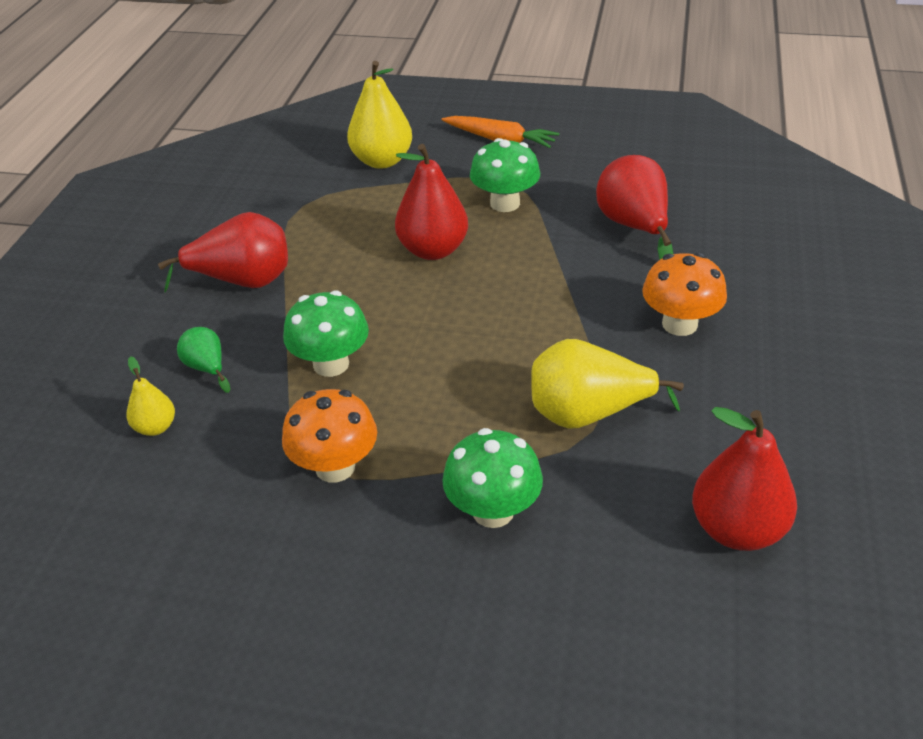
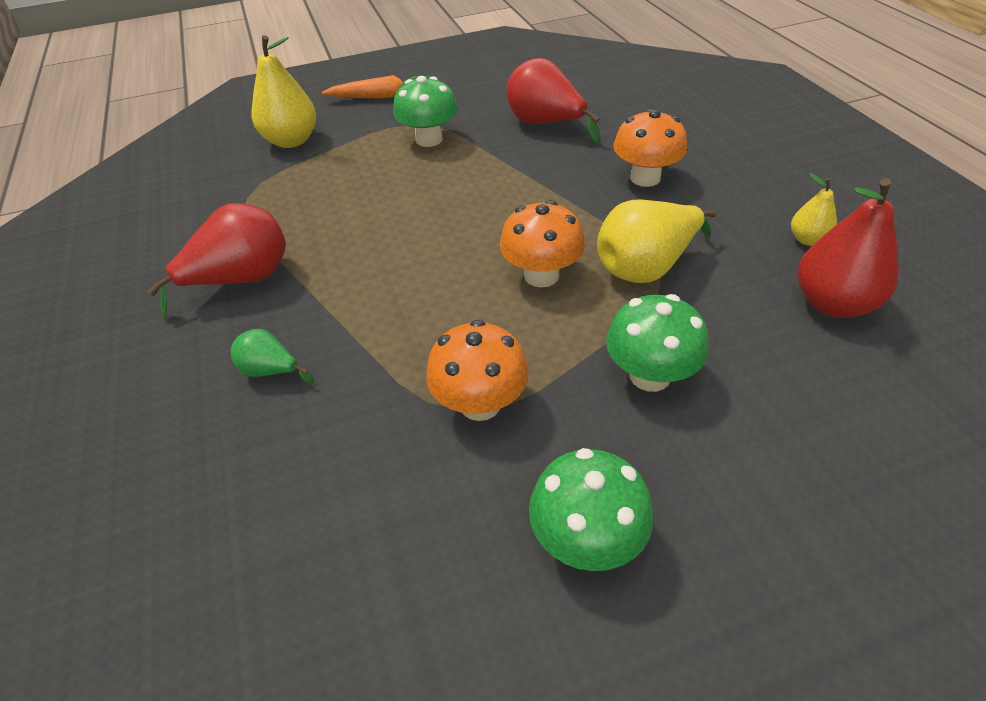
camera: 30 degrees left, 5 degrees up
(155, 427) = (262, 451): yellow pear -> yellow pear (807, 239)
(331, 364) = (394, 317): green mushroom -> green mushroom (586, 539)
(433, 250) = (401, 193): red pear -> none
(485, 380) = (541, 275): none -> orange mushroom

